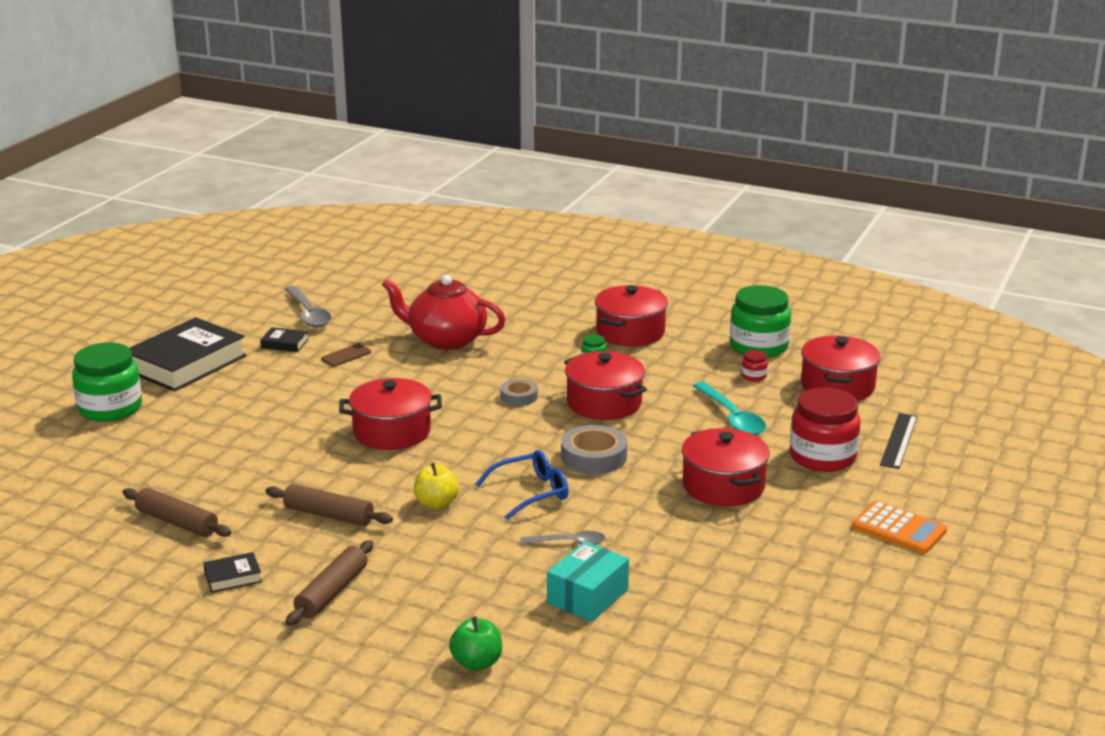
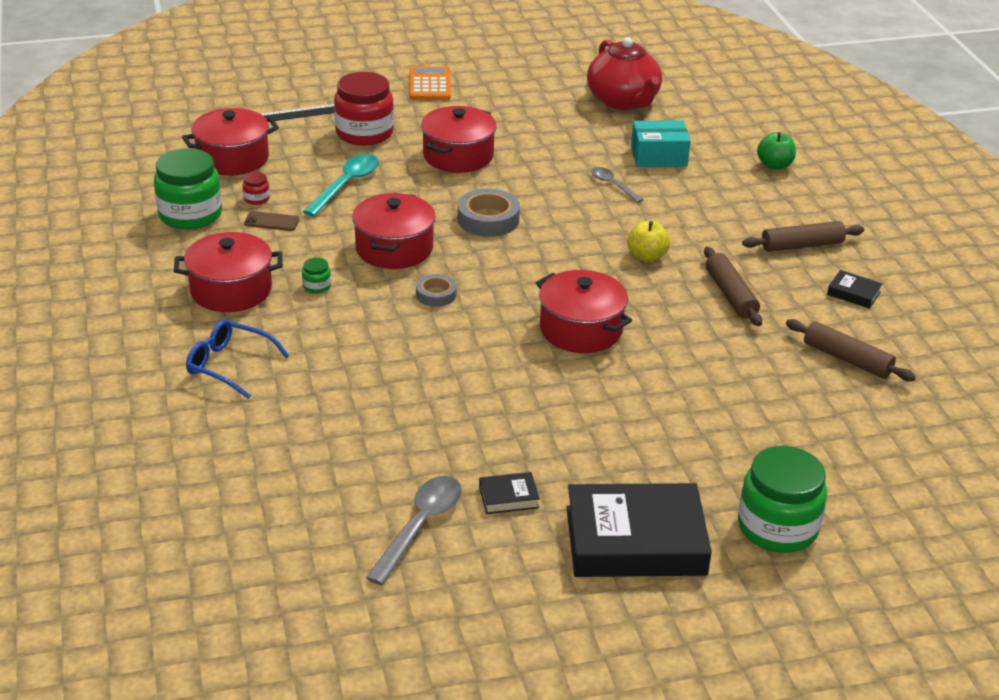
camera: 130 degrees left, 10 degrees up
(177, 522) = (847, 359): brown rolling pin -> brown rolling pin turned 45 degrees counterclockwise
(284, 344) = (508, 497): black book -> black book turned 75 degrees counterclockwise
(346, 356) = (482, 437): brown phone -> brown phone (271, 222)
(446, 339) = (371, 391): red teapot -> red teapot (623, 101)
(531, 492) = (574, 224): blue glasses -> blue glasses (229, 365)

